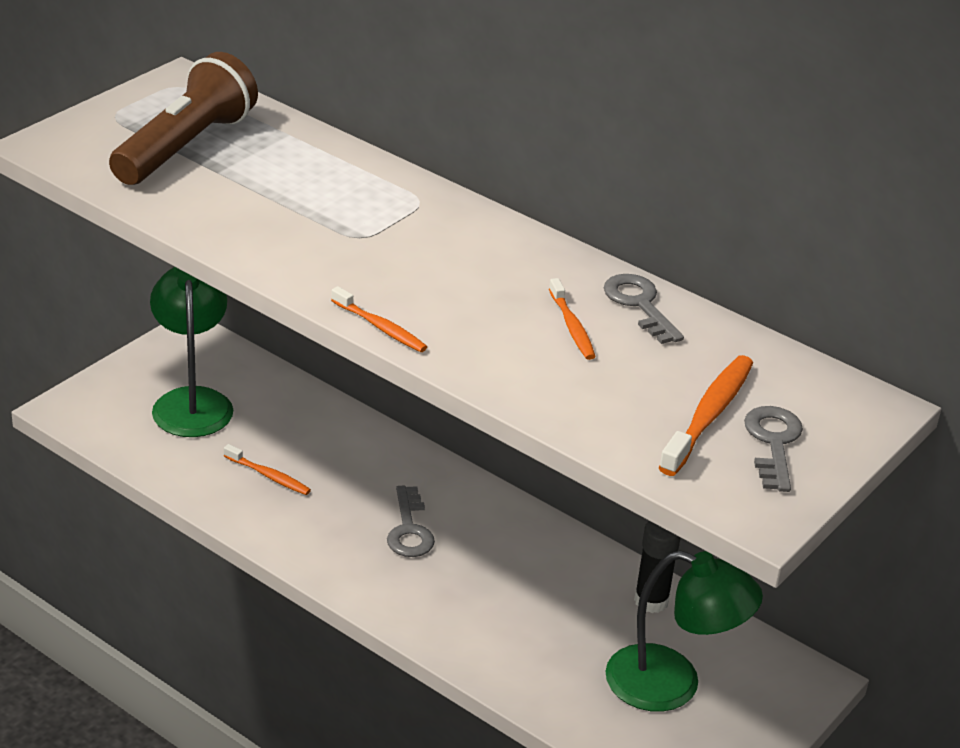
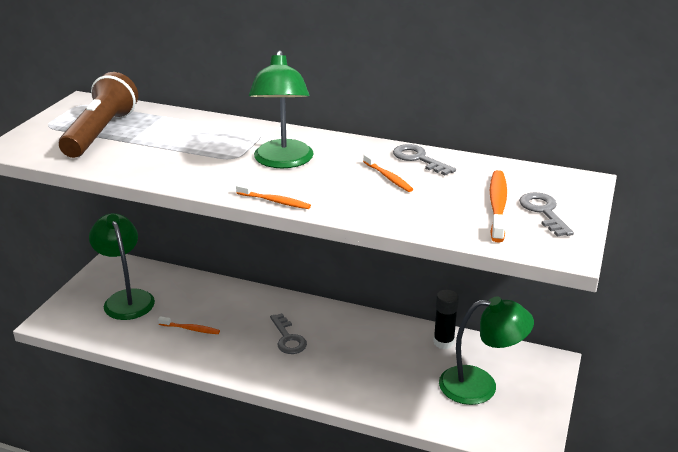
camera: 15 degrees left, 5 degrees down
(428, 261) = (283, 161): none -> green lamp

